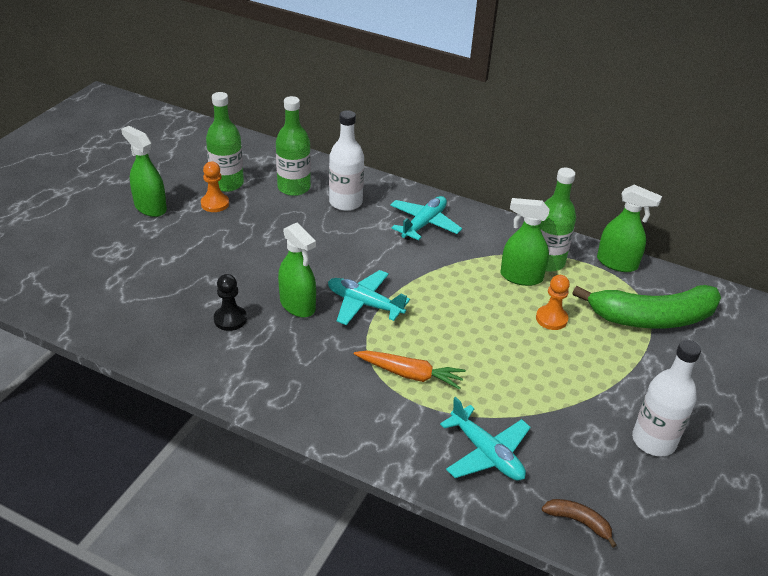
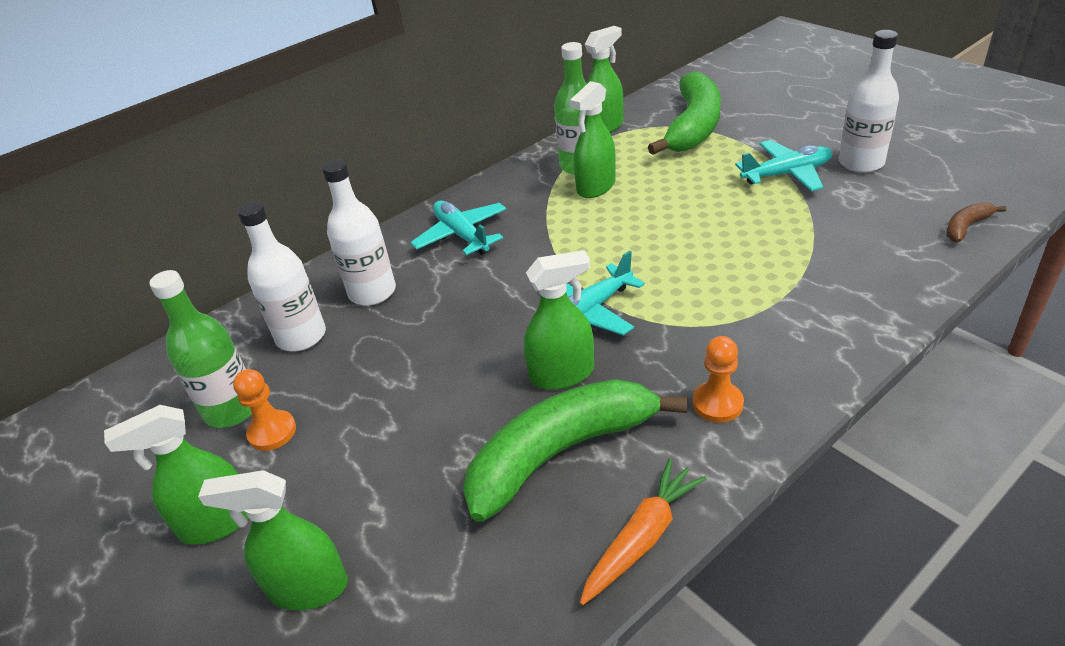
camera: 60 degrees left, 0 degrees up
(118, 251) = (308, 587): none -> green spray bottle
(230, 319) = (561, 453): black pawn -> green banana
(294, 187) = (301, 336): green bottle -> white bottle
(410, 374) = (729, 297): orange carrot -> orange carrot (642, 538)
(486, 453) = (867, 265): turquoise plane -> turquoise plane (786, 174)
(551, 319) = (671, 182): orange pawn -> orange pawn (717, 403)

